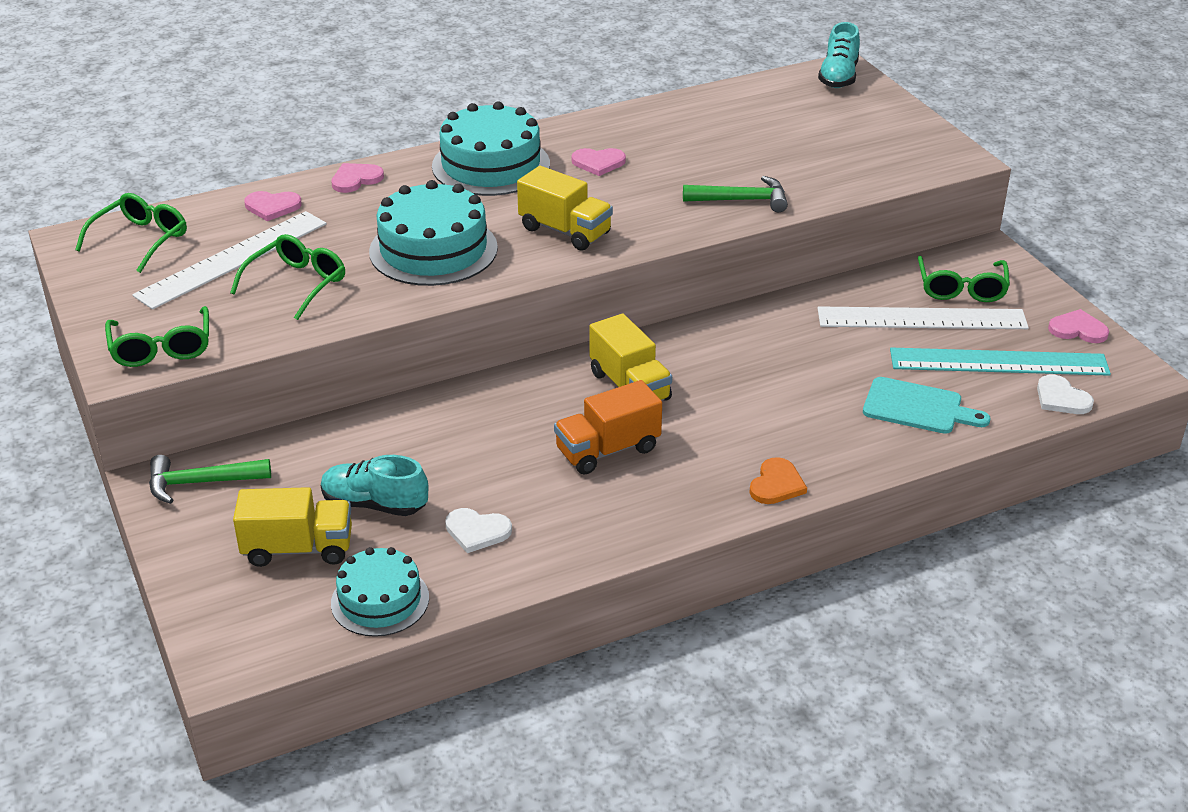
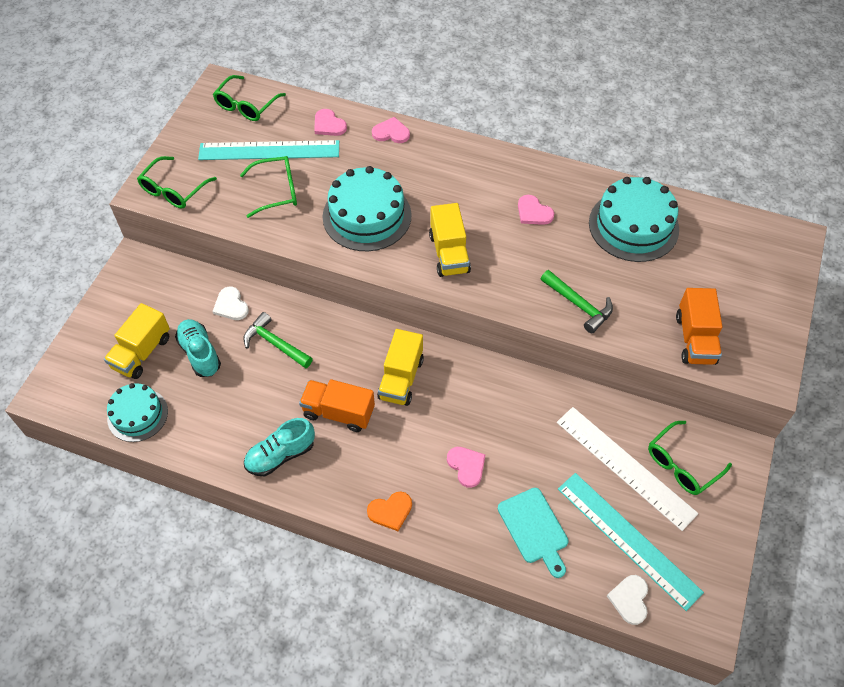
camera: 45 degrees right, 20 degrees up
(141, 240) = (246, 106): green glasses -> green glasses turned 135 degrees clockwise
(201, 483) = (149, 277): green hammer -> green hammer (275, 344)
(232, 259) = (269, 150): white ruler -> turquoise ruler
(298, 548) = (142, 352): yellow truck -> yellow truck turned 75 degrees clockwise
(477, 531) = (221, 410): white heart -> white heart (231, 305)
(491, 165) = (472, 171): turquoise cake -> turquoise cake (633, 226)
(838, 77) = (782, 243): turquoise shoe -> turquoise shoe (280, 455)
(870, 168) = (695, 339): none -> orange truck
(1078, 329) = (715, 559): pink heart -> pink heart (466, 466)

